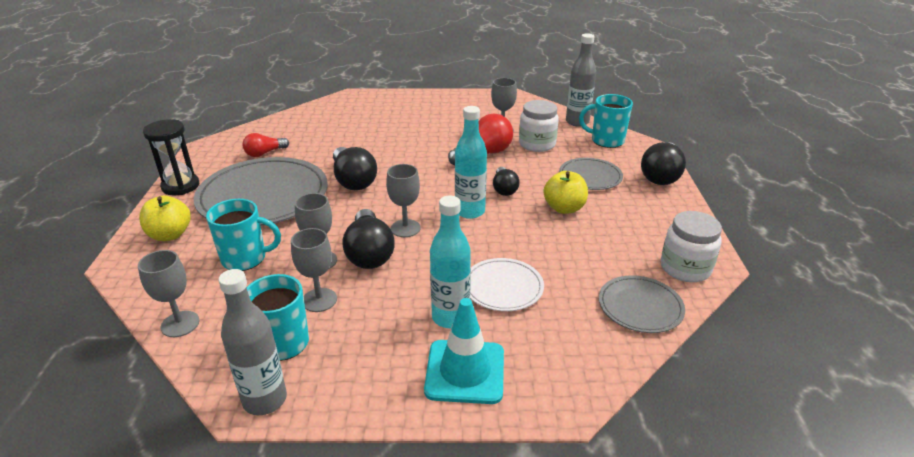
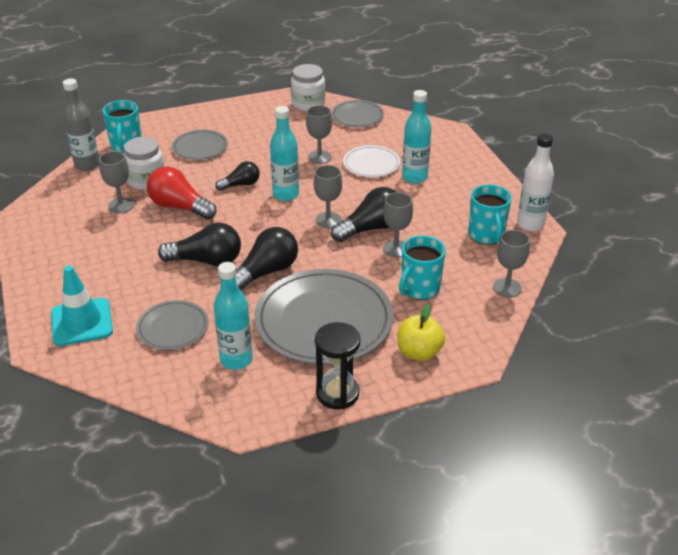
camera: 110 degrees left, 5 degrees up
(245, 259) = (419, 289): turquoise mug -> turquoise mug turned 120 degrees counterclockwise
(264, 153) = (236, 360): red light bulb -> turquoise bottle
(265, 400) = (530, 224): grey bottle -> white bottle
(319, 300) = (437, 234): grey goblet -> grey goblet (319, 157)
(325, 135) = (173, 328): none -> grey plate
(465, 371) = (454, 163): turquoise traffic cone -> turquoise traffic cone (82, 322)
(564, 208) = (258, 153): yellow apple -> none
(661, 175) = (184, 117): black light bulb -> black light bulb (206, 261)

